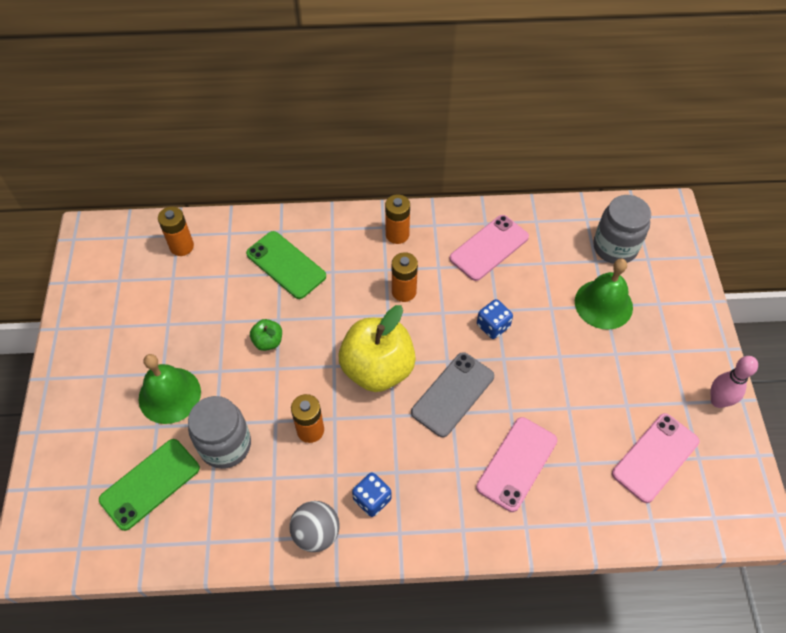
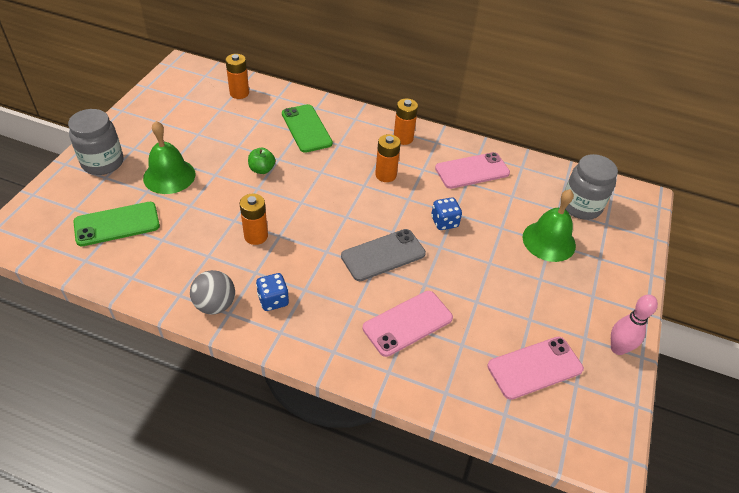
camera: 20 degrees right, 10 degrees down
(225, 445) = (187, 221): grey jar -> grey jar (103, 162)
(377, 369) = (333, 216): yellow apple -> none

